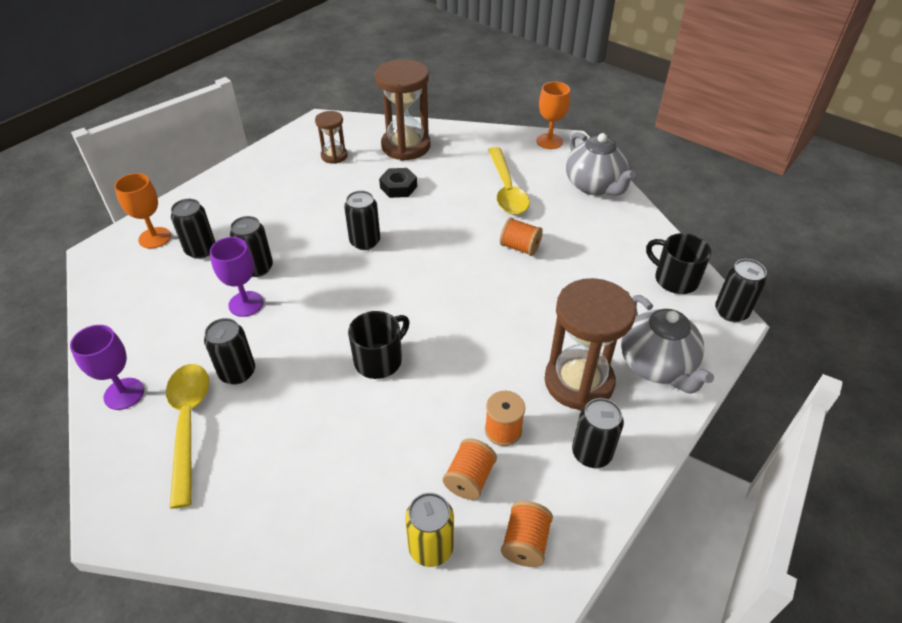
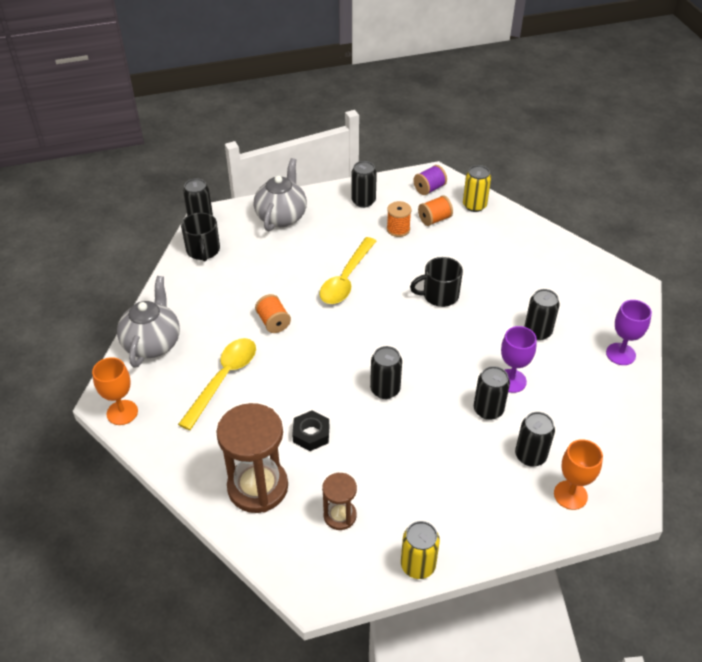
camera: 145 degrees left, 0 degrees up
(188, 424) = (580, 315): yellow spoon -> yellow spoon (346, 279)
(260, 155) = (418, 565): none -> yellow can
(525, 542) = (429, 189): orange spool -> purple spool
(578, 382) = (333, 230): brown hourglass -> none

